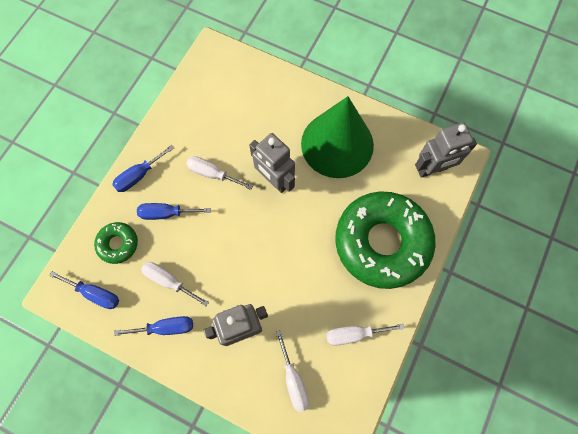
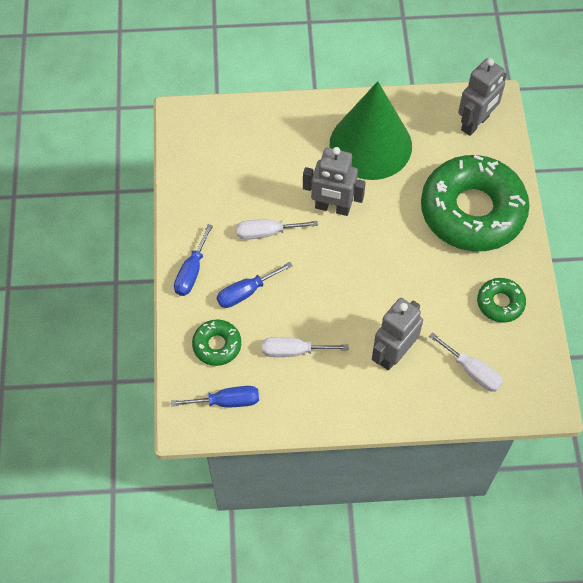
camera: 30 degrees left, 10 degrees down
(165, 327) = (320, 393): blue screwdriver -> none
(354, 334) = (500, 303): white screwdriver -> green donut

